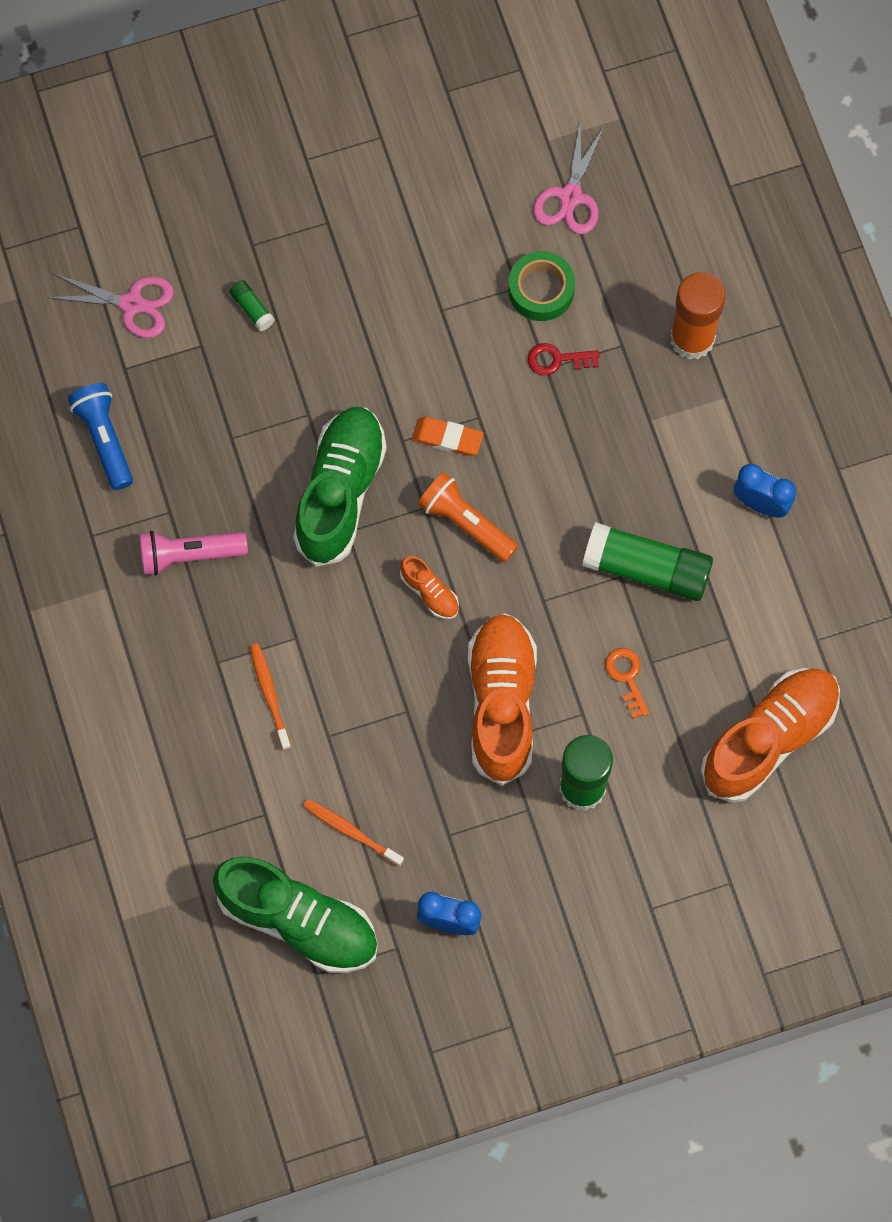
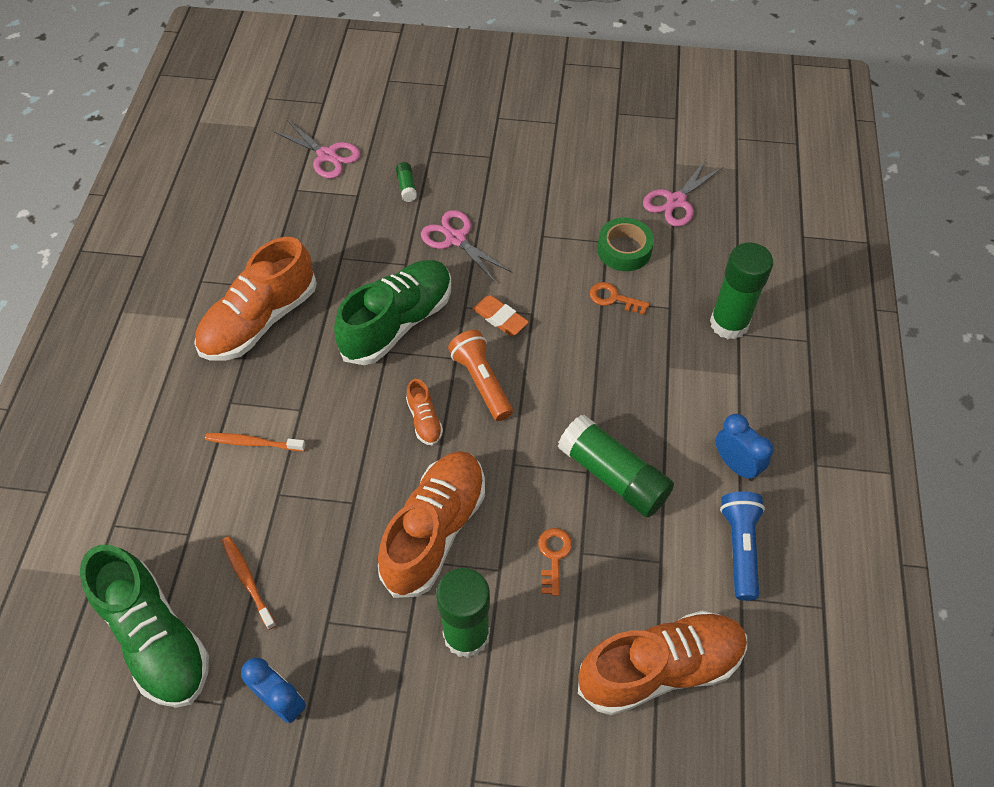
camera: 25 degrees right, 15 degrees down
(104, 439) = (252, 225): blue flashlight -> blue flashlight (739, 548)
(189, 555) = (260, 321): pink flashlight -> orange shoe
(269, 695) = (253, 443): orange toothbrush -> orange toothbrush turned 90 degrees counterclockwise
(346, 356) = (455, 239): none -> pink scissors
(557, 360) = (613, 298): red key -> orange key
(692, 338) = (729, 323): orange glue stick -> green glue stick

